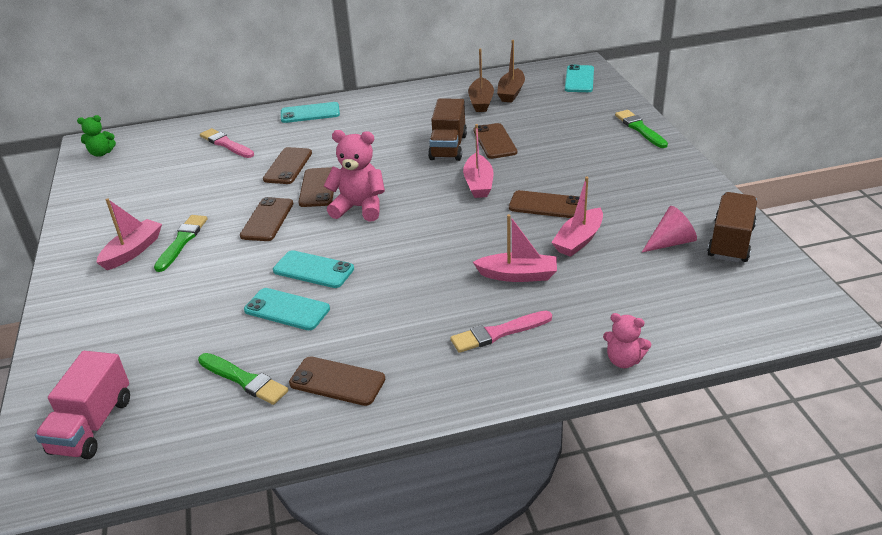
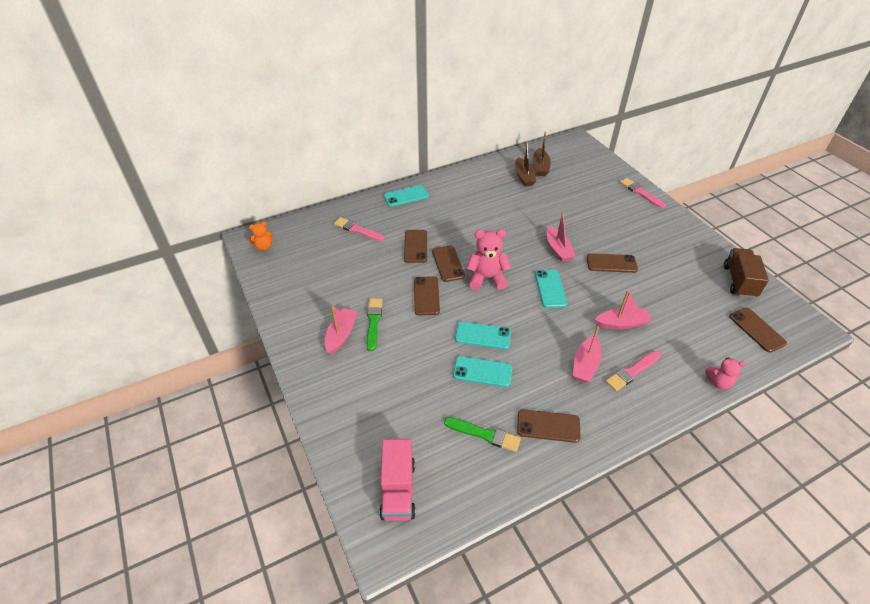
camera: 15 degrees left, 10 degrees up
(101, 153) = (264, 247): green teddy bear -> orange teddy bear
(448, 147) = (521, 219): brown truck -> none
(494, 141) = (550, 211): brown phone -> brown phone (756, 329)
(579, 79) = (581, 152): turquoise phone -> turquoise phone (550, 289)
(579, 240) = (646, 290): pink boat -> pink boat (585, 364)
(640, 129) = (641, 193): green brush -> pink brush
(670, 242) = (703, 286): pink cone -> none

